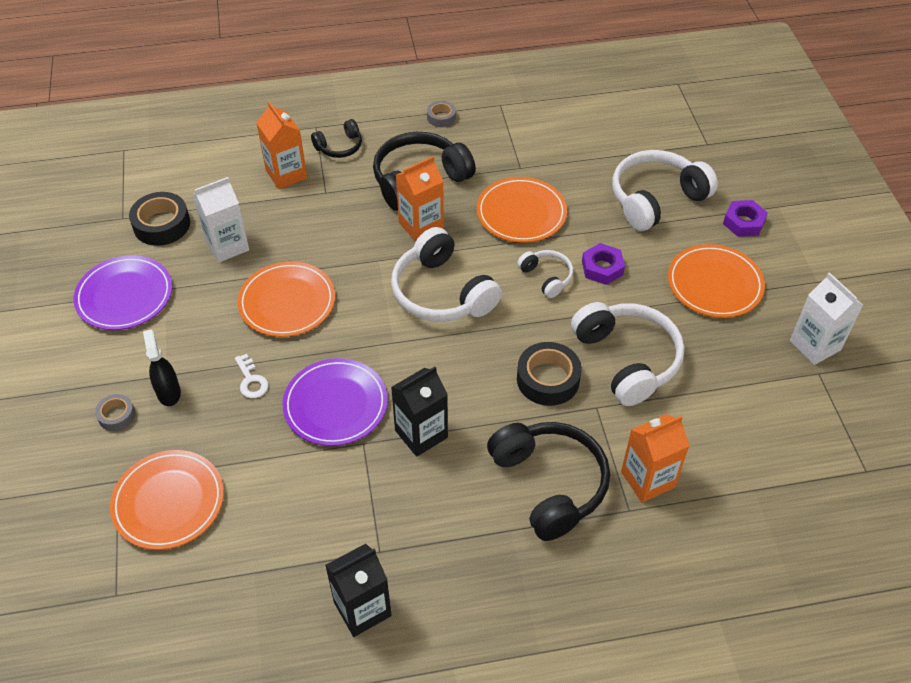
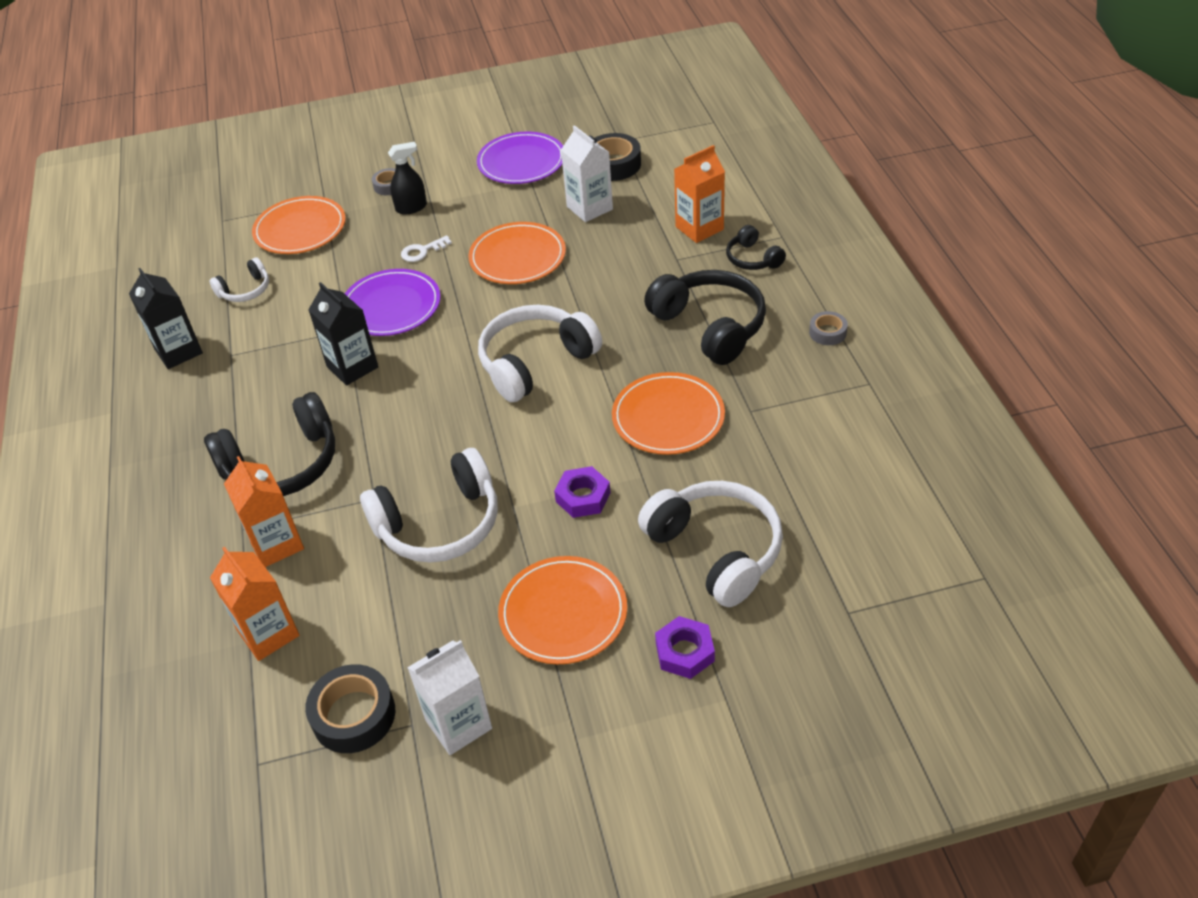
camera: 90 degrees right, 5 degrees down
(421, 226) = (635, 336): orange carton -> orange carton (268, 633)
(546, 277) = (564, 446): white headphones -> white headphones (245, 290)
(548, 379) = (414, 456): black tape -> black tape (353, 715)

